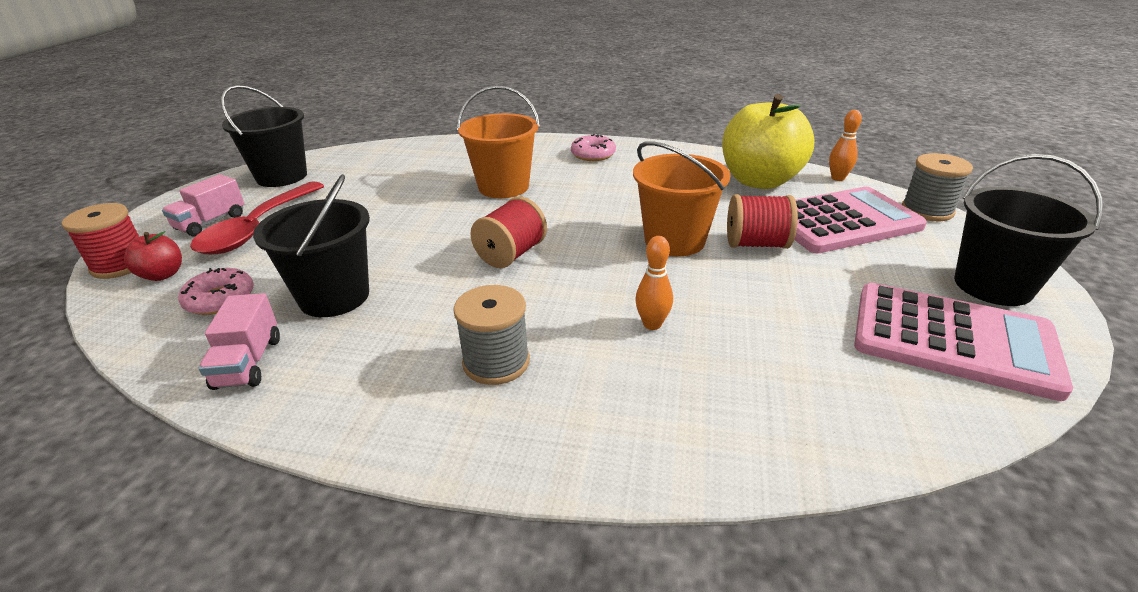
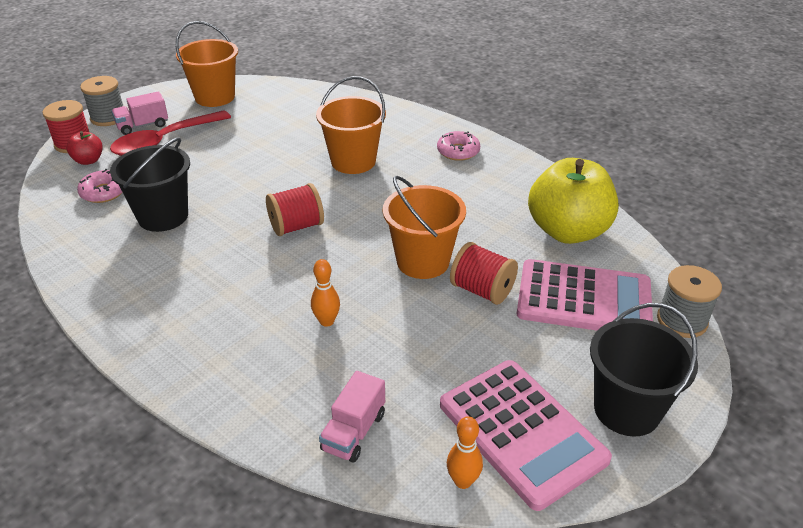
camera: 30 degrees right, 5 degrees up
(248, 363) = (85, 244): pink truck -> pink truck (354, 432)
(282, 176) = (215, 97): black bucket -> orange bucket
(496, 362) = (207, 304): grey spool -> grey spool (108, 118)
(837, 178) = (646, 255): orange bowling pin -> orange bowling pin (463, 481)

